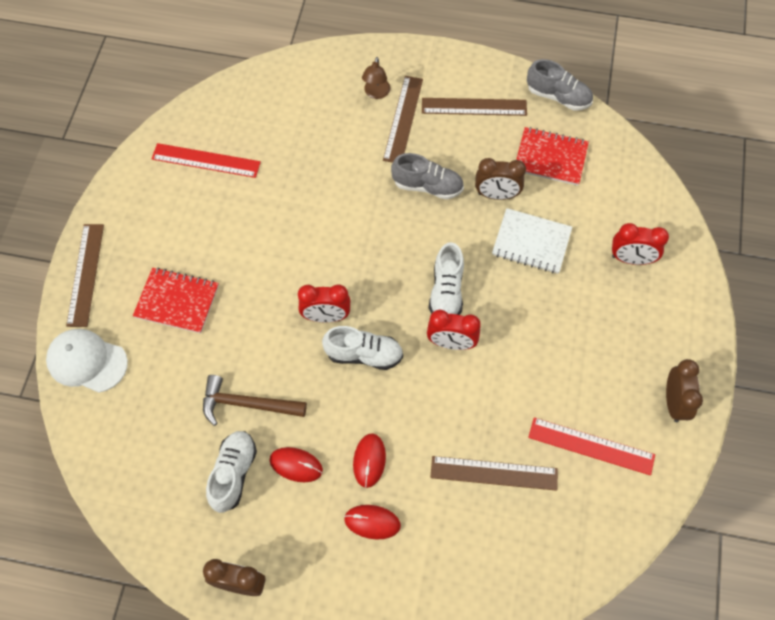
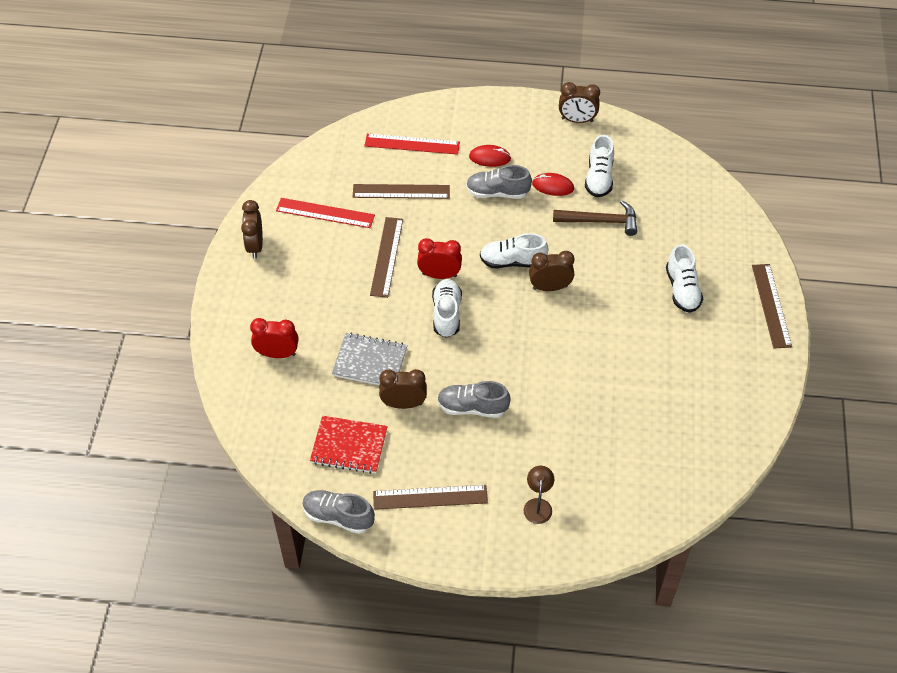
camera: 175 degrees right, 10 degrees down
(87, 361) = (740, 241): white cap -> none
(177, 301) = (682, 290): red notebook -> white shoe
(206, 160) = (698, 417): red ruler -> red ruler (412, 144)
(326, 316) = (550, 287): red clock -> brown clock
(369, 460) = (497, 192): red mouse -> grey shoe
(403, 119) = (505, 477): brown ruler -> brown ruler (386, 256)
(531, 242) = (370, 362): white notebook -> grey notebook

